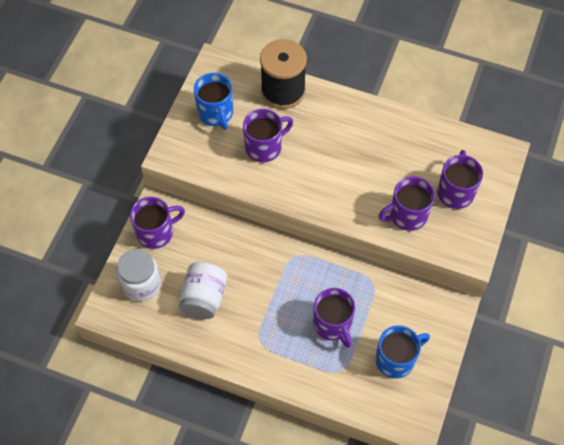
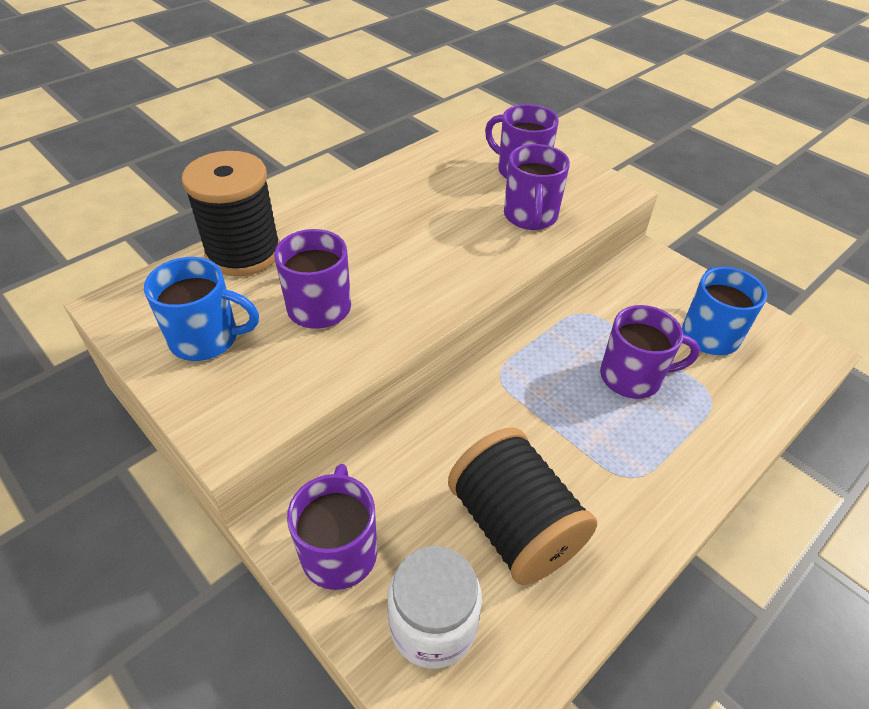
camera: 65 degrees left, 15 degrees down
(204, 298) = (514, 526): white jar -> black spool

